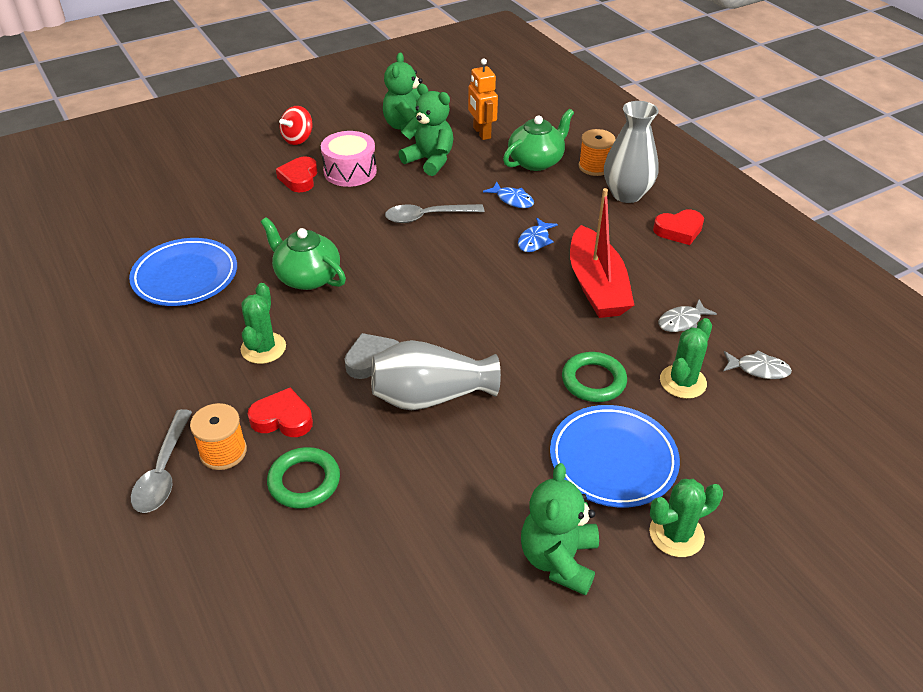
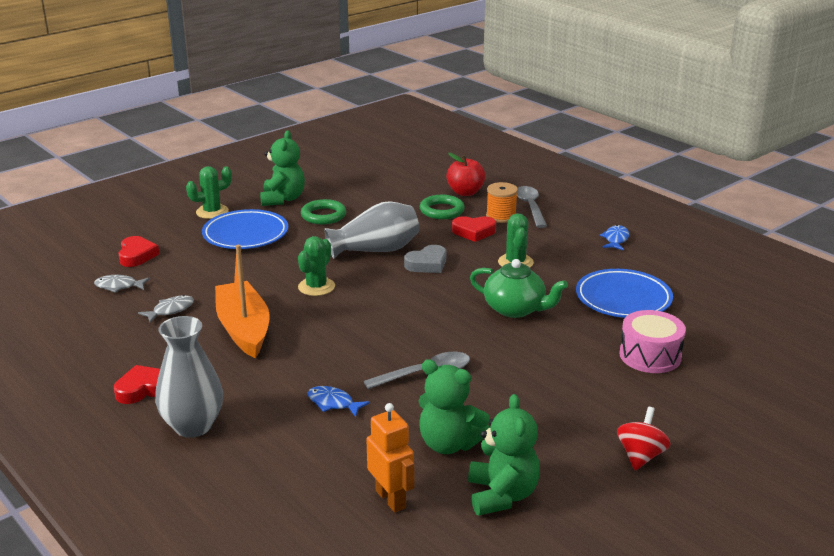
camera: 170 degrees right, 15 degrees down
(241, 533) = (465, 192): none -> red apple
(299, 178) = (595, 401): red heart -> red heart (137, 255)
(350, 171) = (541, 417): pink drum -> pink drum (650, 356)
(535, 240) = (304, 362): blue fish -> blue fish (615, 239)
(536, 161) = (307, 460): green teapot -> none
(593, 381) = (254, 268): green ring -> green ring (323, 215)
(594, 167) = (228, 461): orange spool -> none
(596, 286) = (243, 329): red boat -> orange boat
(683, 382) = (184, 274): green cactus -> green cactus (316, 287)

